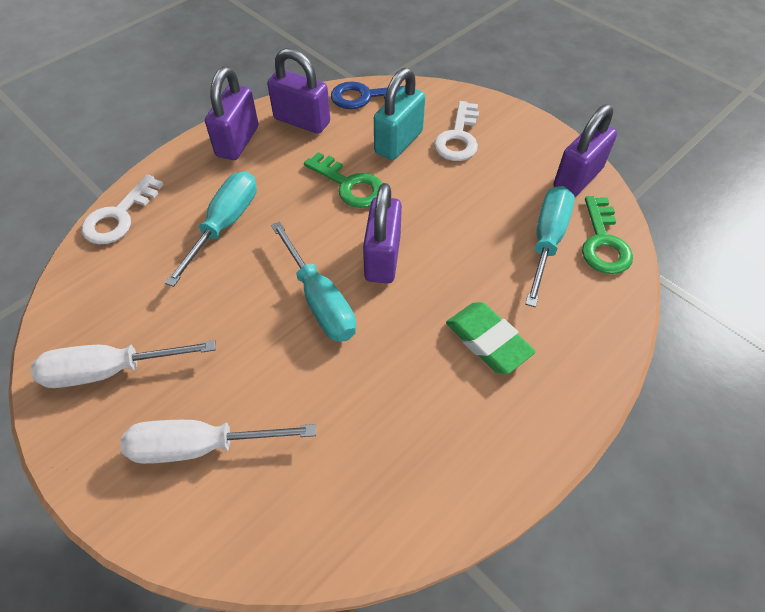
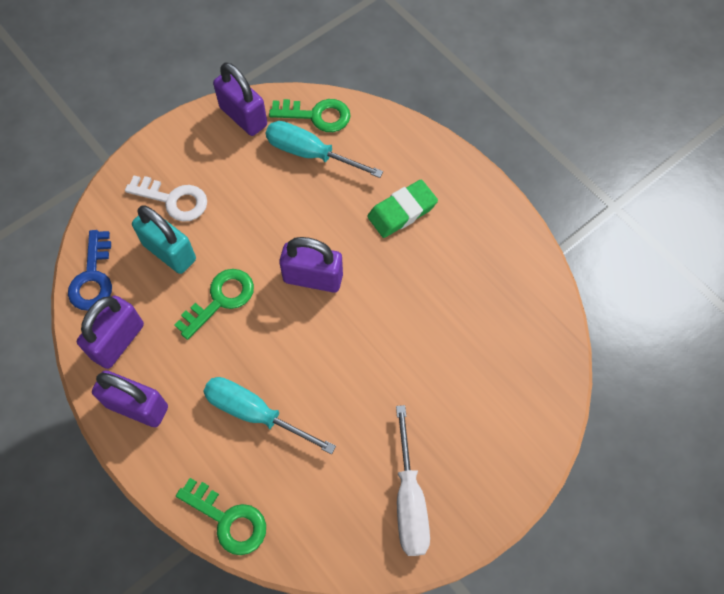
camera: 85 degrees left, 10 degrees up
(119, 216) = (228, 520): white key -> green key
(199, 446) = (480, 420): white screwdriver -> none
(320, 301) = (353, 329): turquoise screwdriver -> none

